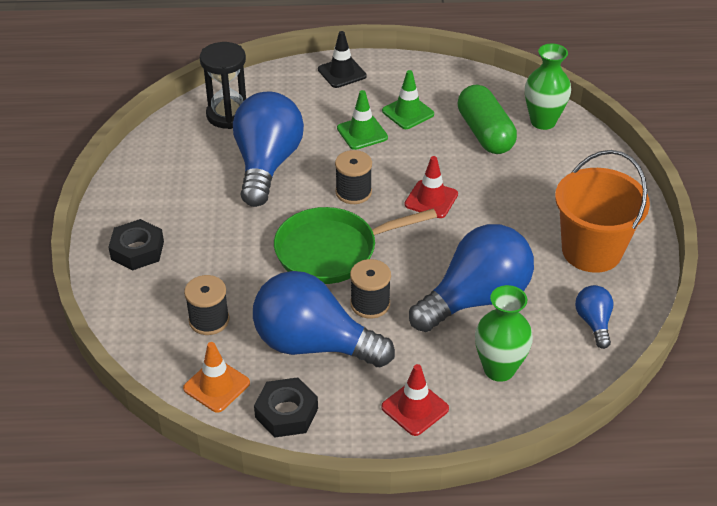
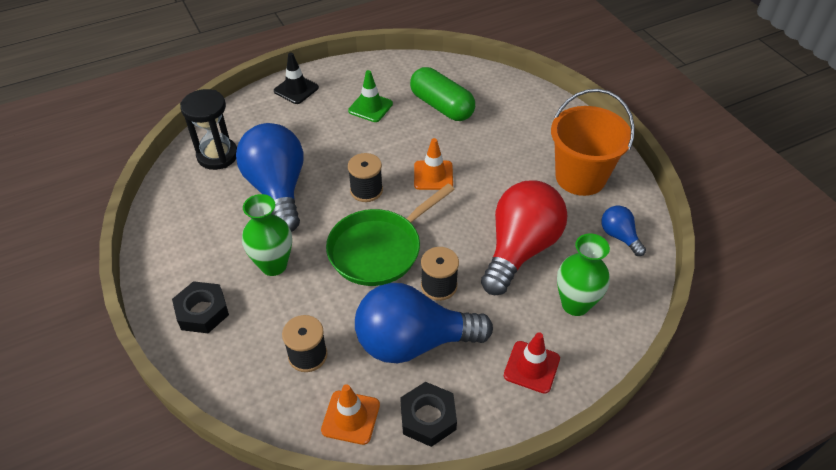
camera: 25 degrees left, 5 degrees up
(362, 133) = (343, 136): green traffic cone -> none
(431, 199) = (433, 175): red traffic cone -> orange traffic cone
(476, 299) = (520, 249): blue light bulb -> red light bulb
(543, 121) = (479, 83): green vase -> green vase (273, 265)

